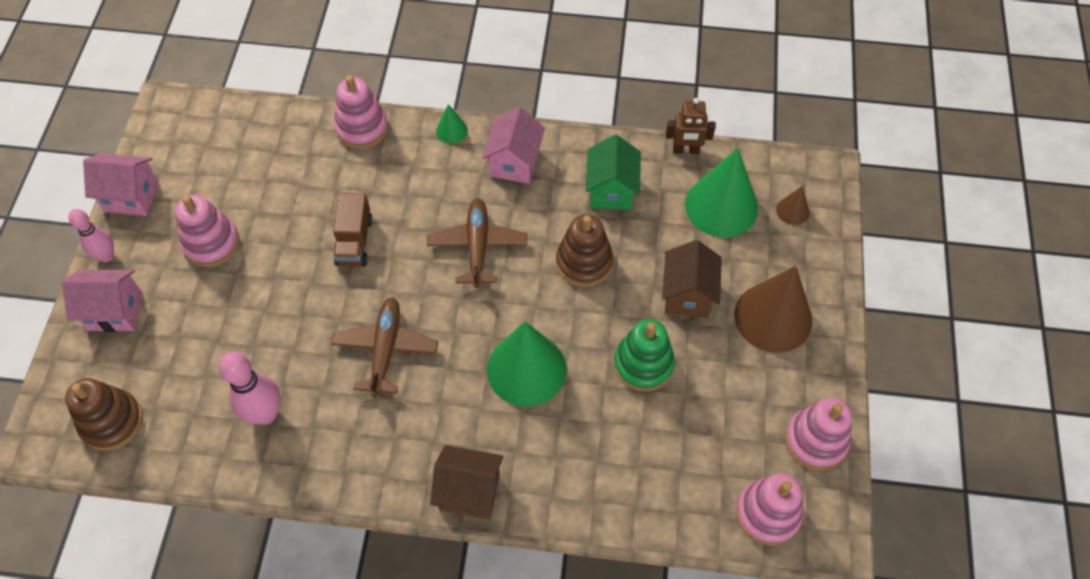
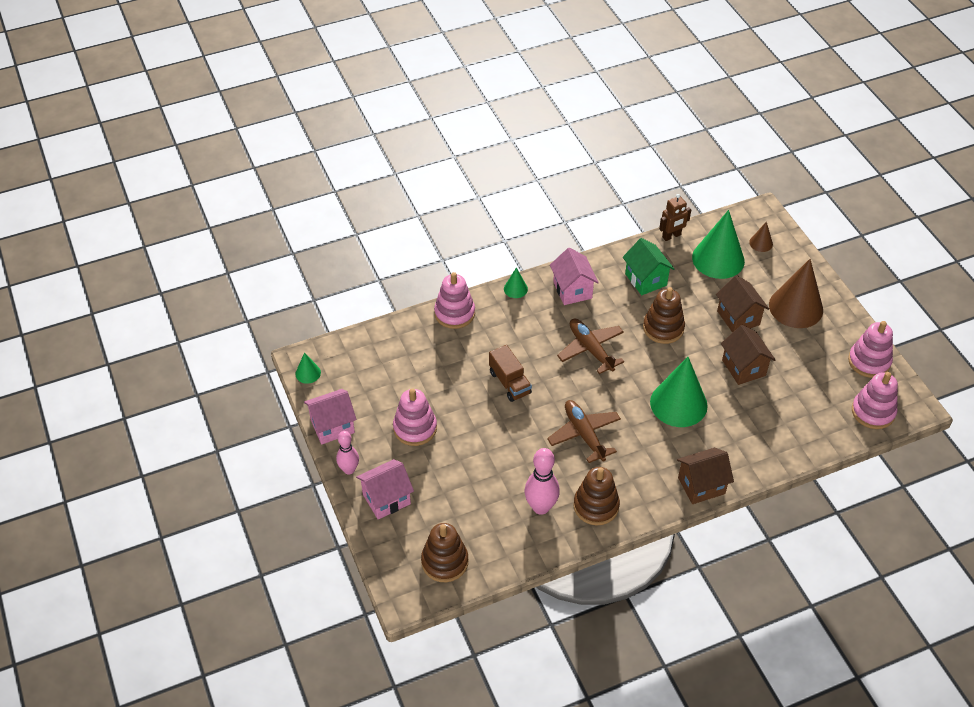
camera: 30 degrees left, 10 degrees down
(157, 123) = (308, 373): none -> green cone
(327, 448) = (596, 506): none -> brown stacking toy
(643, 364) = (743, 368): green stacking toy -> brown house

